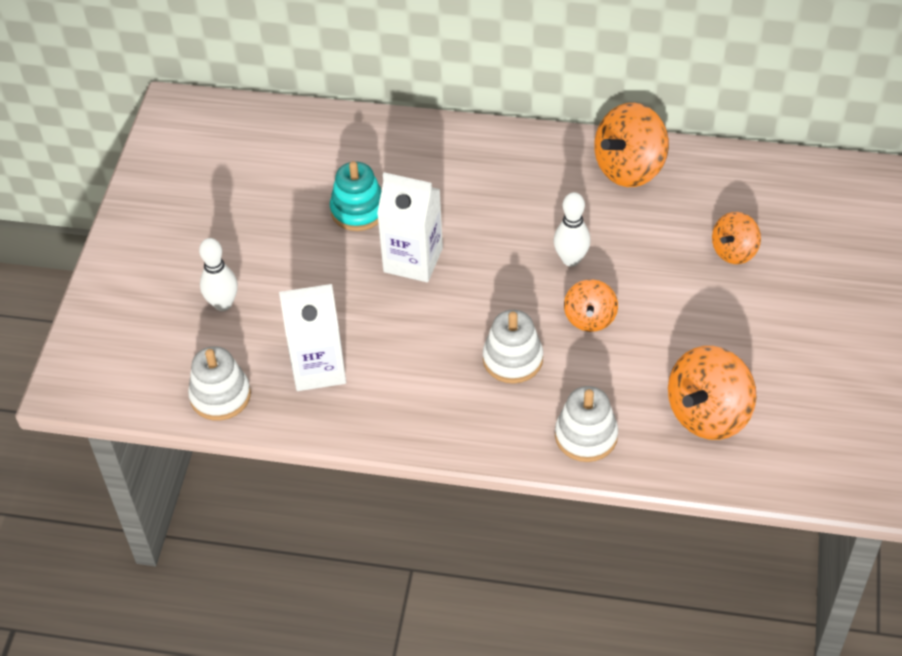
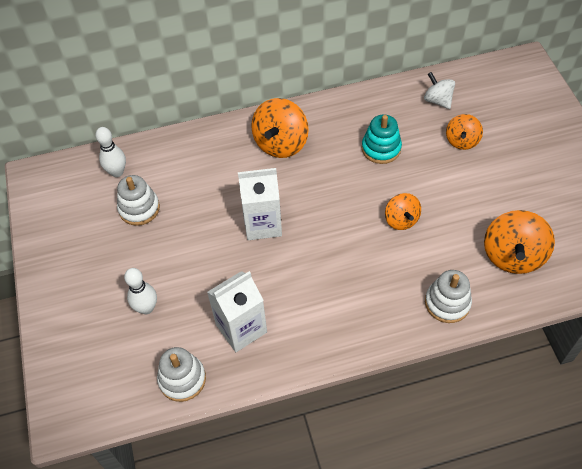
camera: 25 degrees left, 5 degrees up
(358, 210) = (205, 203): turquoise stacking toy -> turquoise stacking toy (381, 148)
(512, 359) = (369, 268): white stacking toy -> white stacking toy (139, 208)
(571, 259) = (365, 184): white bowling pin -> white bowling pin (117, 172)
(629, 168) = (366, 110): orange spinning top -> orange spinning top (281, 143)
(735, 189) = (437, 100): none -> white spinning top

